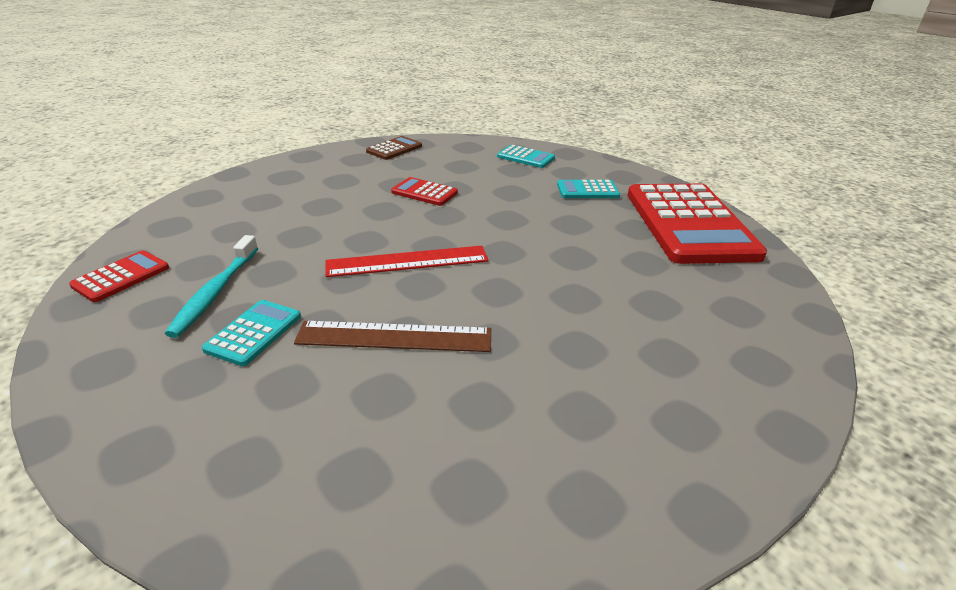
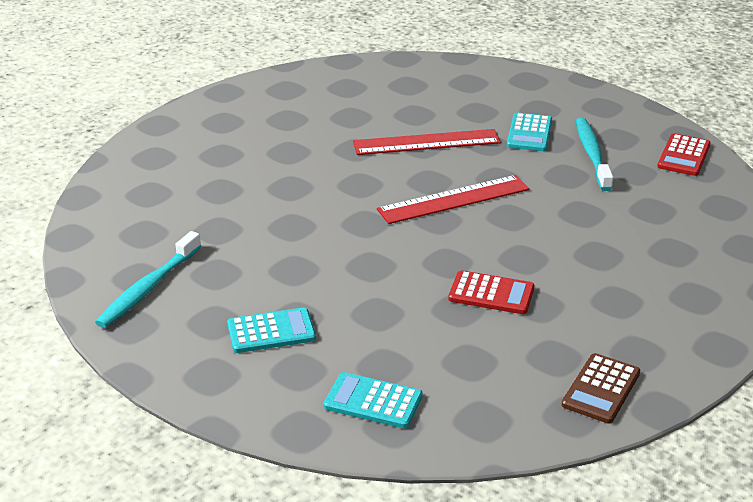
camera: 170 degrees right, 0 degrees up
(395, 336) = (426, 142): brown ruler -> red ruler
(689, 224) = (148, 288): red calculator -> turquoise toothbrush

